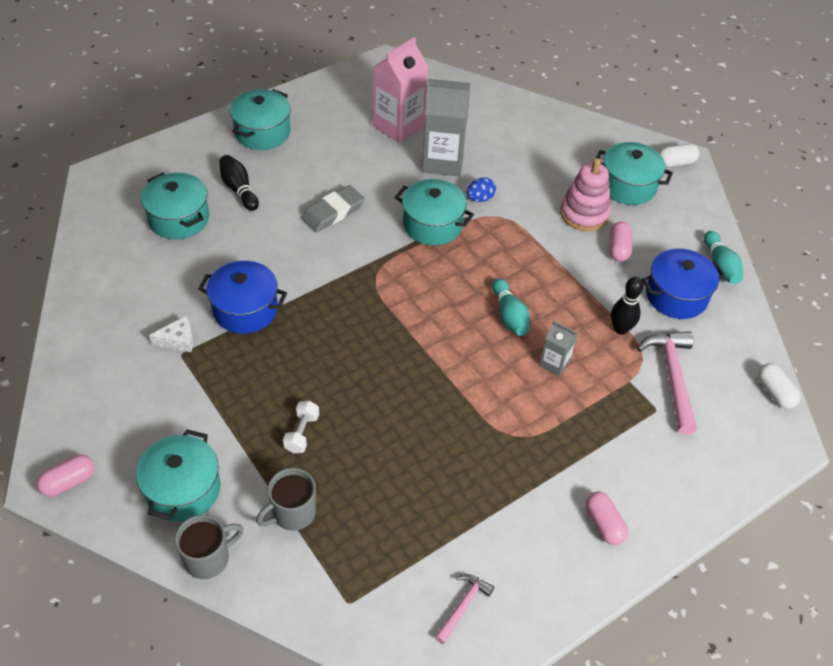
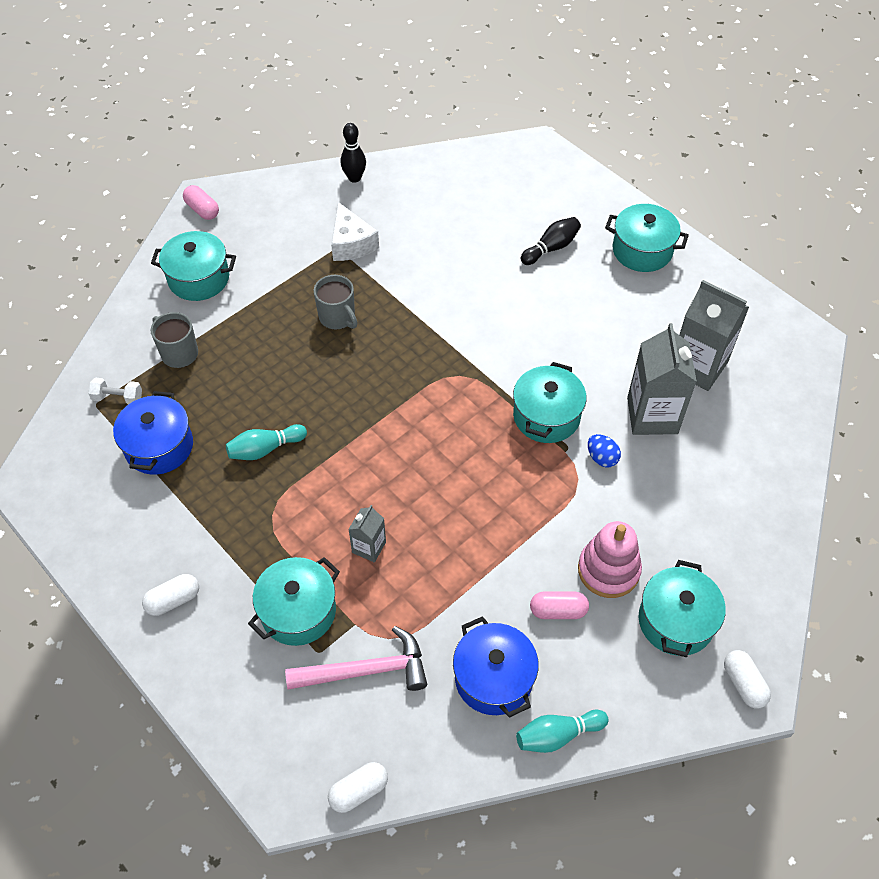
camera: 85 degrees right, 5 degrees up
(178, 340) = (351, 243): white cheese -> white cheese, size x1.57
(179, 218) = (498, 213): turquoise pot -> turquoise pot (298, 611)
(208, 558) = (136, 306): grey mug -> grey mug (337, 317)
(245, 309) = (395, 282): blue pot -> blue pot (159, 446)
(302, 433) = (260, 346): white dumbbell -> white dumbbell (118, 398)
(333, 212) = (540, 327): grey eraser -> none
(398, 126) = (698, 366): pink carton -> grey carton
(463, 606) = (89, 487): pink hammer -> none
(509, 315) = (428, 500): turquoise bowling pin -> turquoise bowling pin (265, 449)
(603, 524) = (173, 600): pink capsule -> white capsule
(620, 329) = (429, 614): black bowling pin -> black bowling pin (354, 178)

